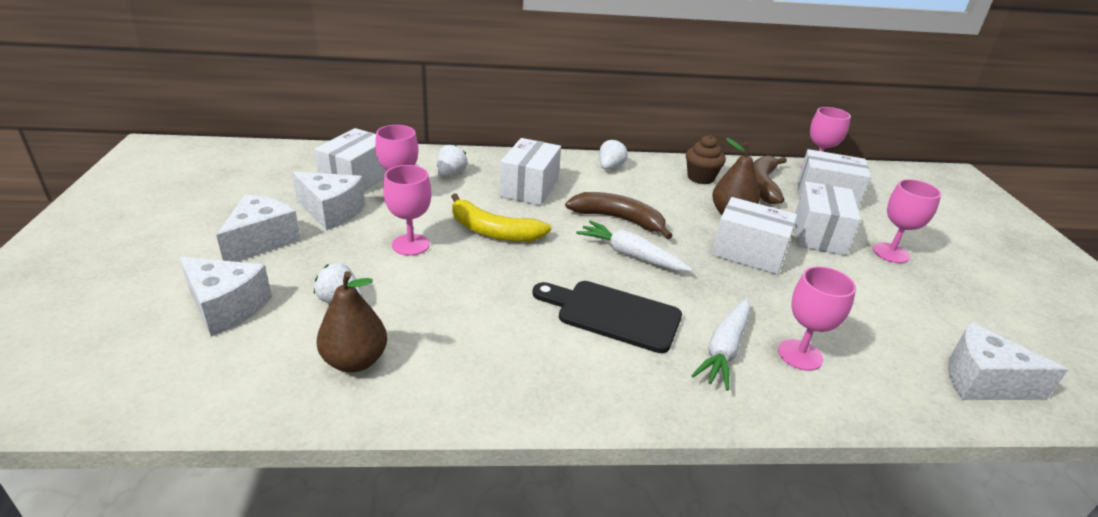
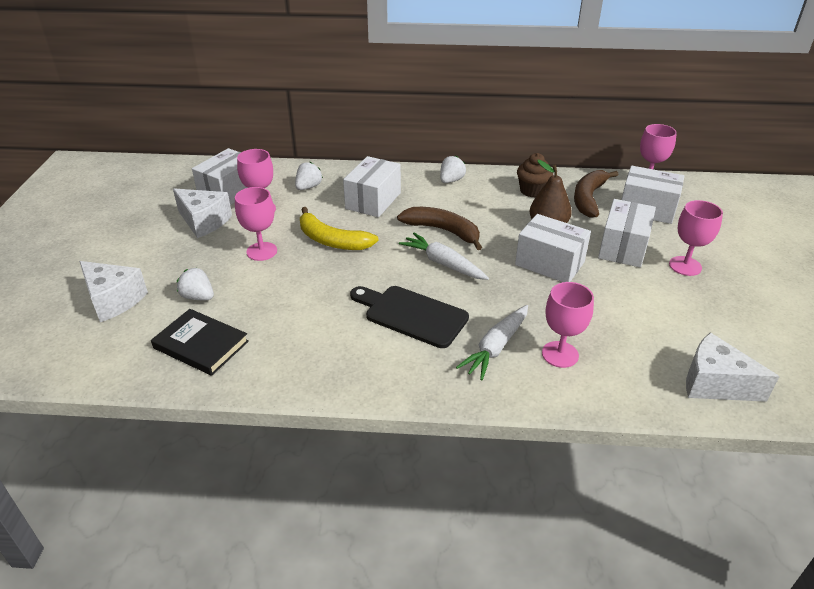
camera: 10 degrees right, 5 degrees up
(261, 241) = (146, 246): white cheese -> none
(355, 361) = (201, 345): brown pear -> black book

